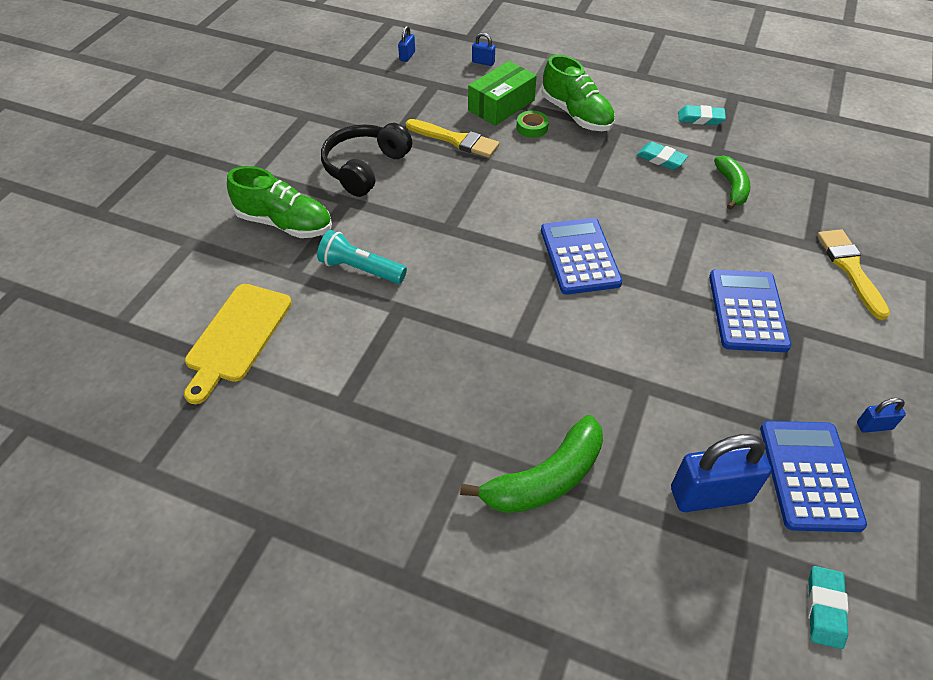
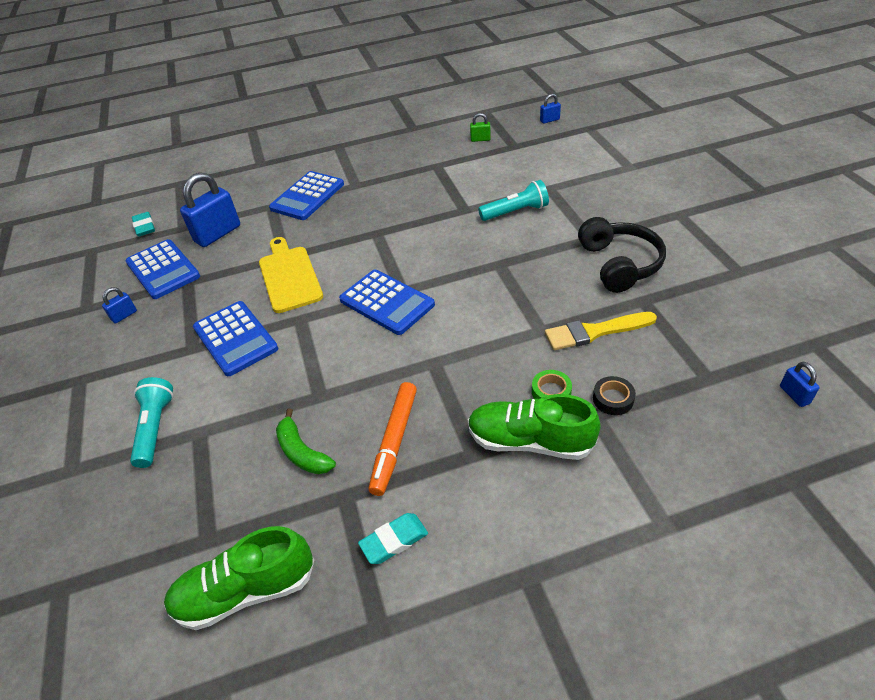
camera: 145 degrees right, 5 degrees down
(235, 410) = (480, 139): none -> green padlock
(237, 337) = (526, 155): yellow cutting board -> yellow cutting board (289, 276)
(285, 223) = (601, 204): green shoe -> green shoe (246, 591)
(483, 62) = (716, 448): blue padlock -> blue padlock (549, 120)
(501, 105) = (613, 399): green box -> black tape
(545, 479) = (307, 196): green banana -> blue calculator
(661, 159) = (395, 441): turquoise eraser -> orange marker
(850, 269) = (155, 428): yellow brush -> turquoise flashlight

